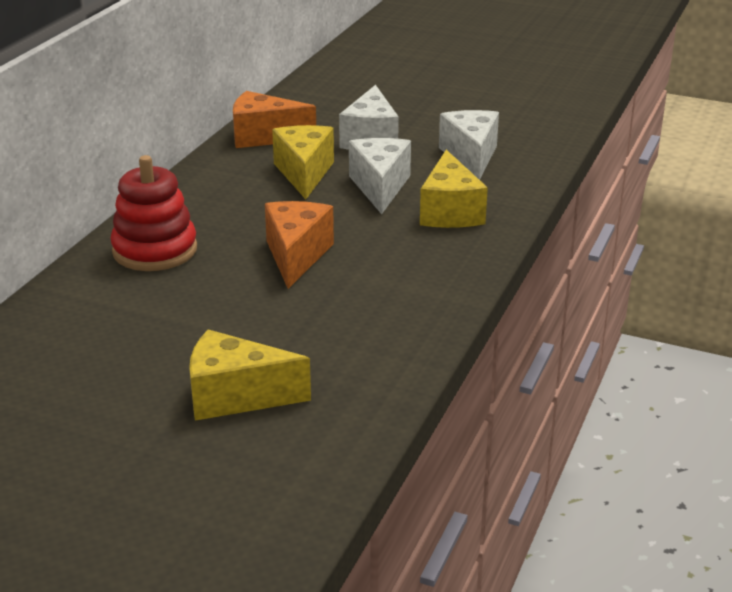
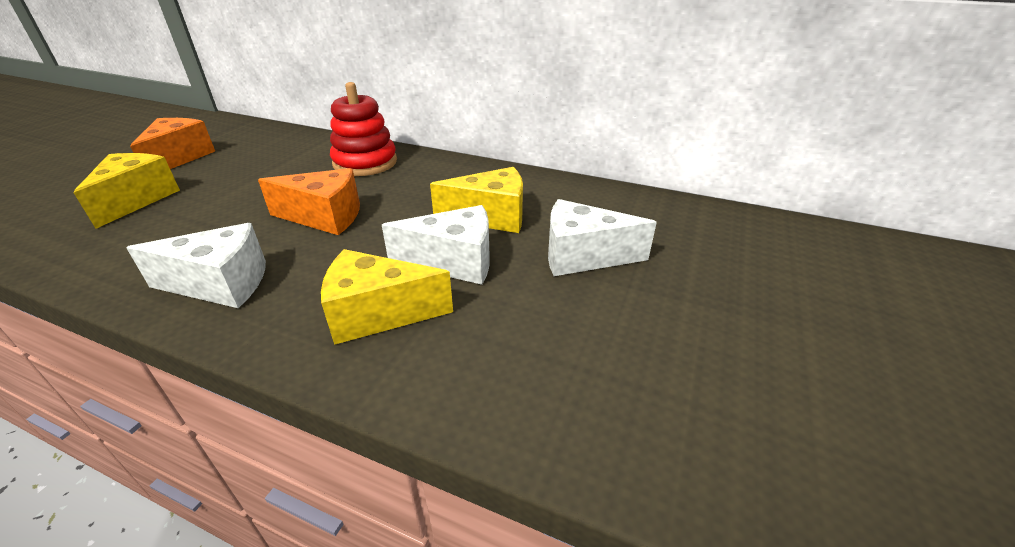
camera: 90 degrees right, 5 degrees up
(264, 137) = (574, 195): orange cheese -> orange cheese (179, 158)
(470, 157) = (539, 341): white cheese -> white cheese (221, 284)

